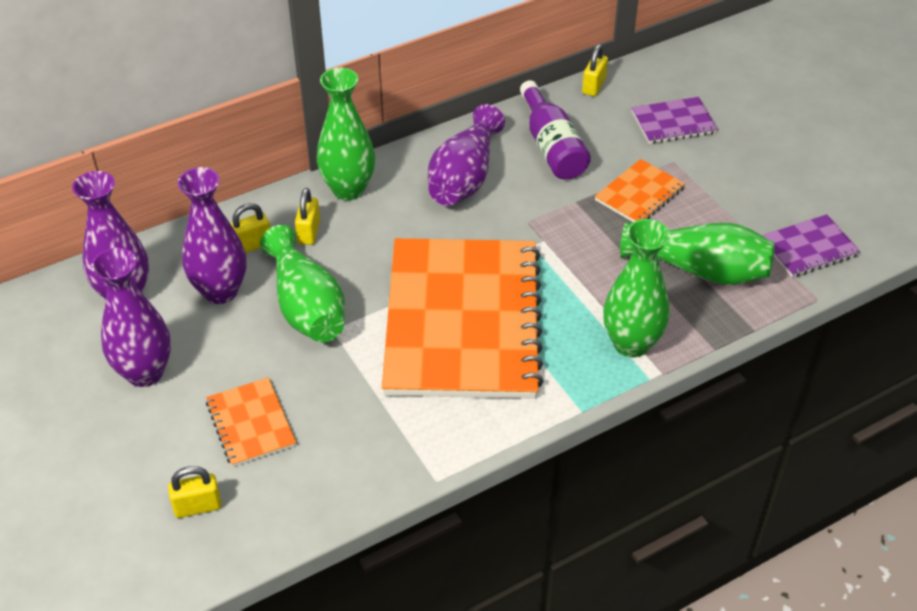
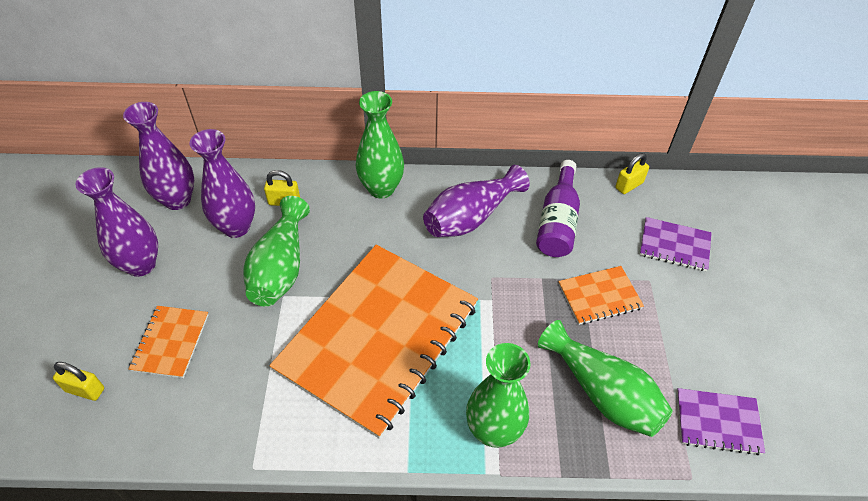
camera: 30 degrees right, 5 degrees up
(309, 232) = (328, 209): yellow padlock -> none

